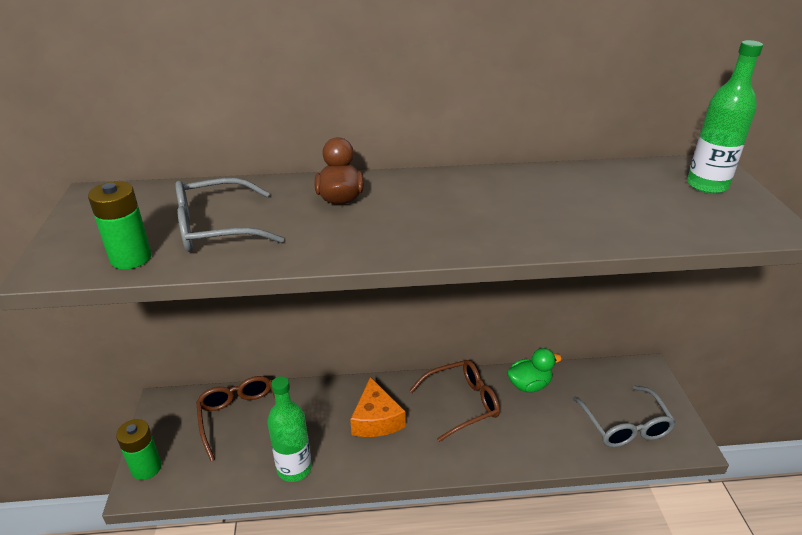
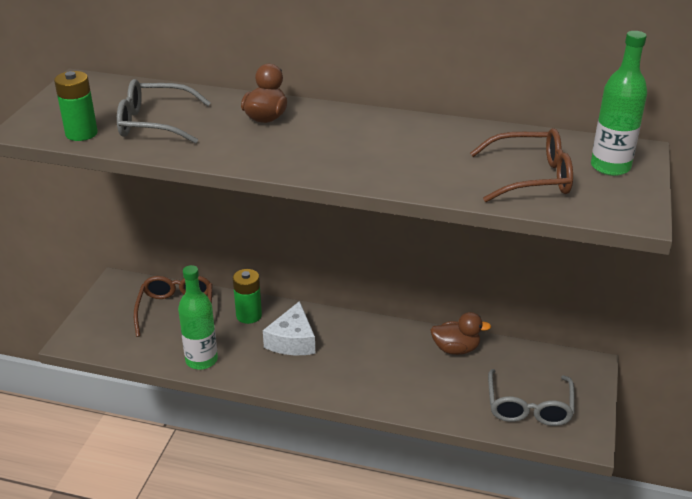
camera: 20 degrees right, 0 degrees up
(146, 468) = (84, 328): green battery -> green battery (249, 315)
(376, 419) = (292, 341): orange cheese -> white cheese
(462, 404) = (379, 348): brown glasses -> brown glasses (531, 177)
(529, 385) = (456, 349): green duck -> brown duck

